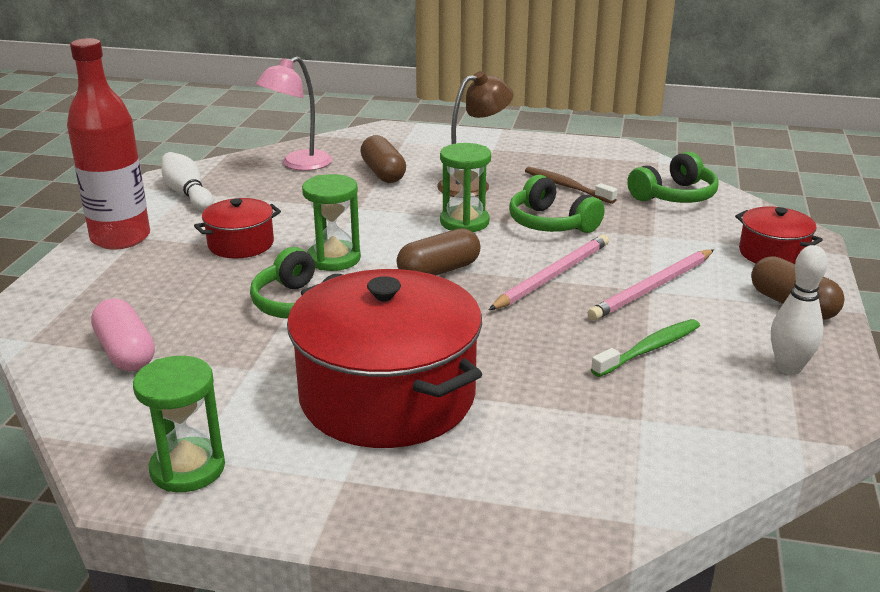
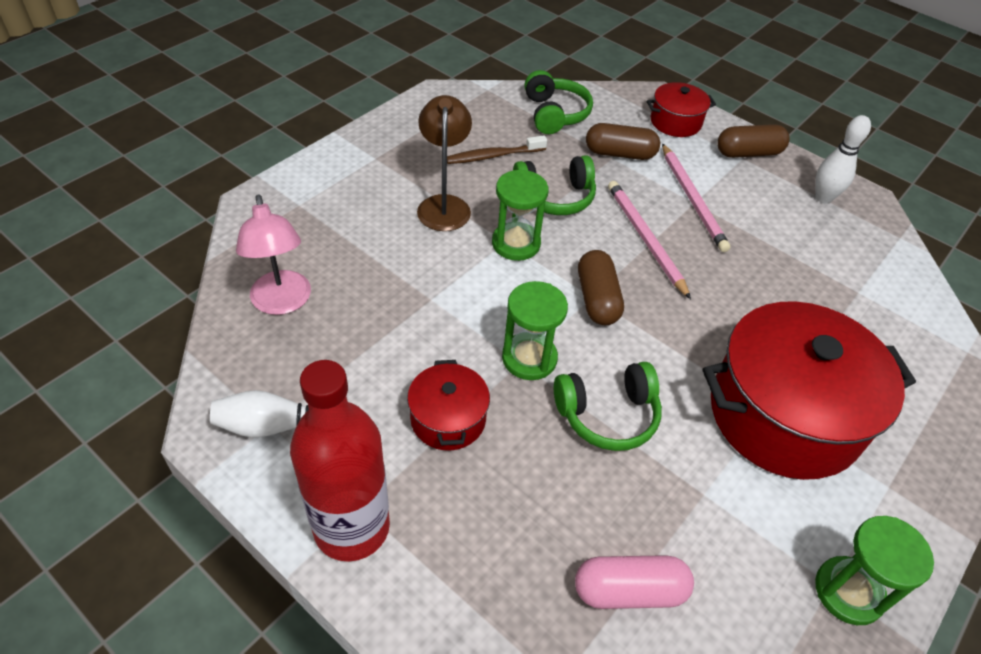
camera: 65 degrees left, 20 degrees up
(383, 173) = (364, 250): brown capsule -> brown capsule (620, 153)
(649, 349) = (775, 244): green toothbrush -> none

